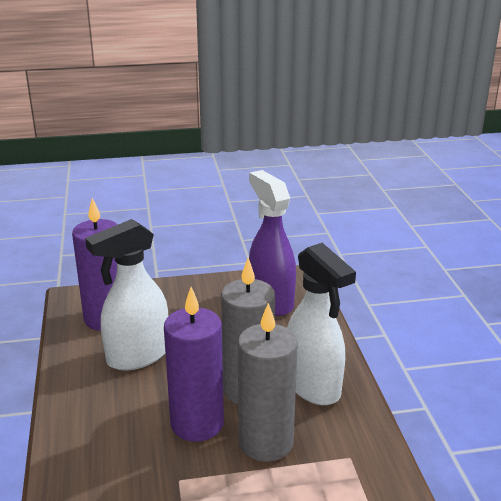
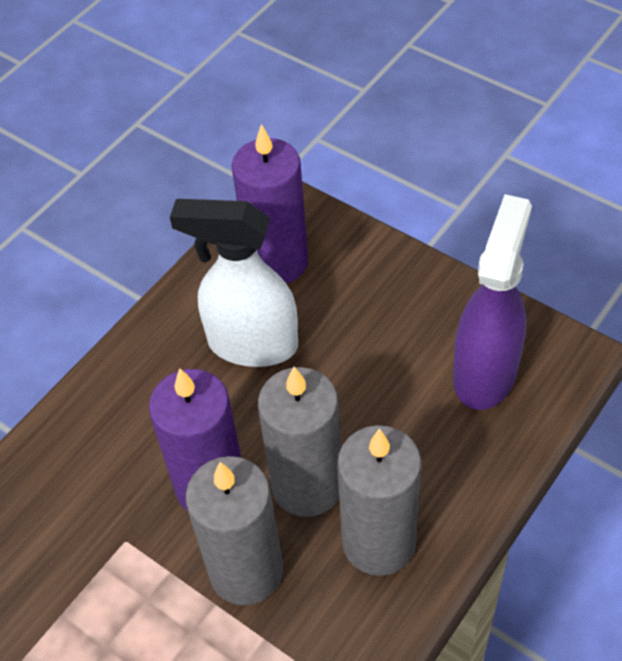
camera: 50 degrees right, 25 degrees up
(313, 387) = (379, 542): white spray bottle -> grey candle

